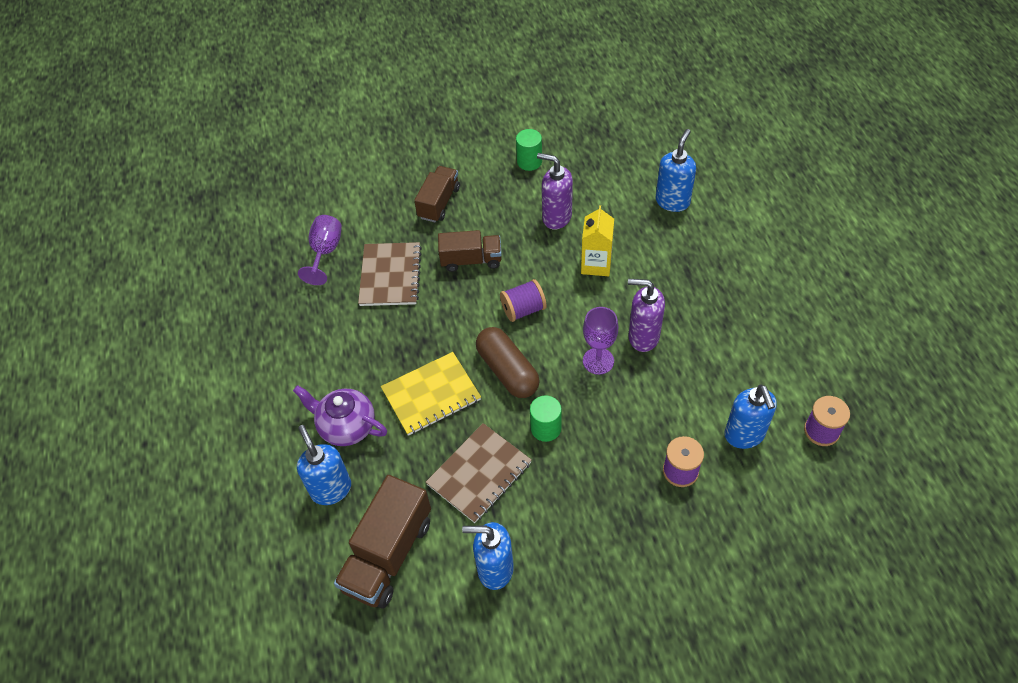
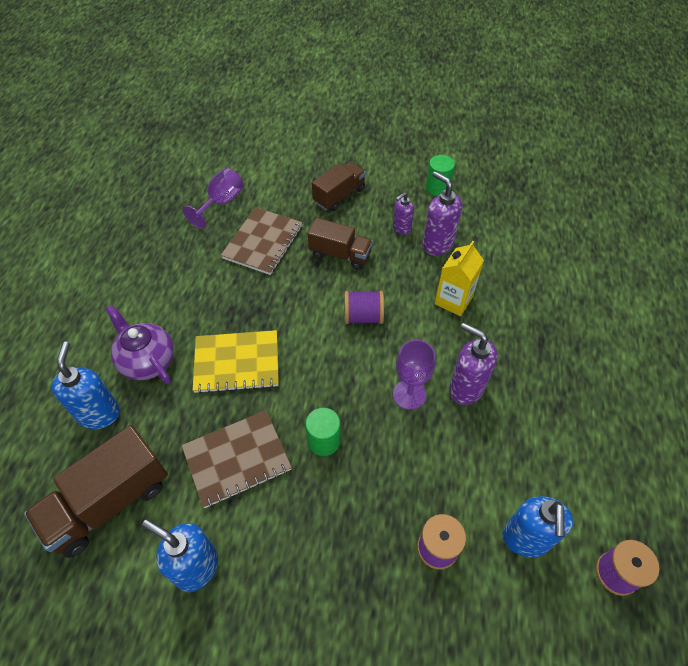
camera: 20 degrees right, 0 degrees up
(507, 371) = (318, 369): brown capsule -> none
(515, 214) = (401, 228): none -> purple soap dispenser
(672, 201) = (557, 269): blue soap dispenser -> none

